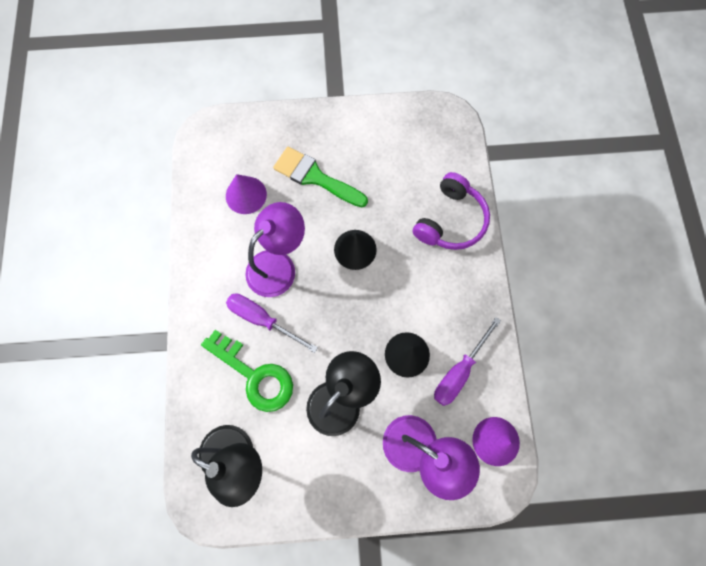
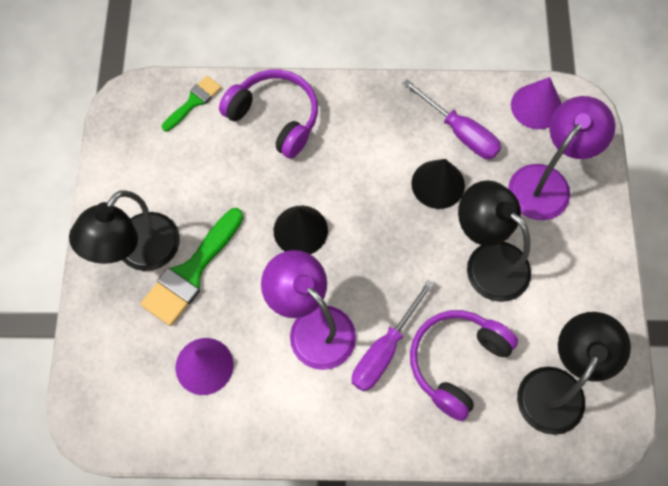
camera: 85 degrees left, 5 degrees down
(255, 375) = (456, 362): green key -> purple headphones
(327, 141) = (139, 253): none -> black lamp
(455, 160) = (194, 102): none -> green brush

